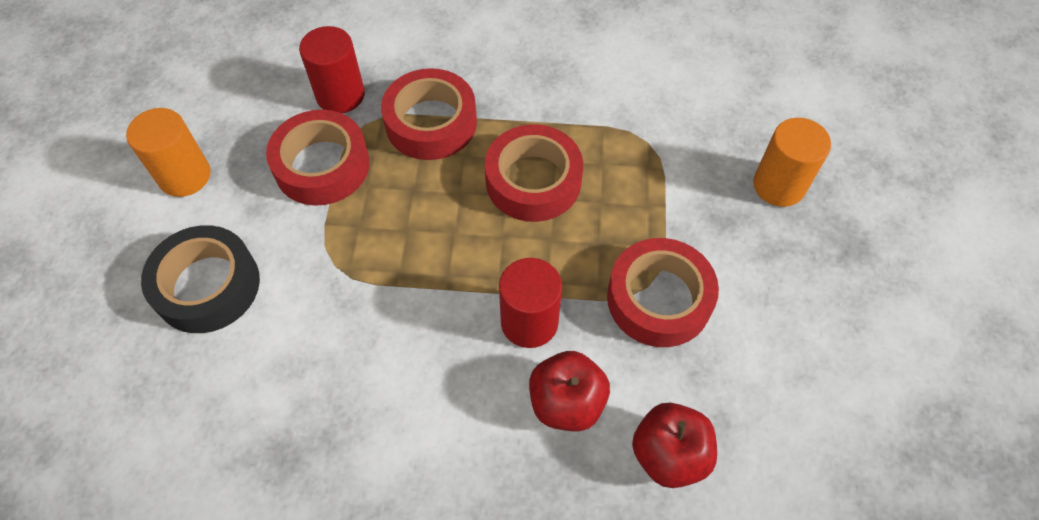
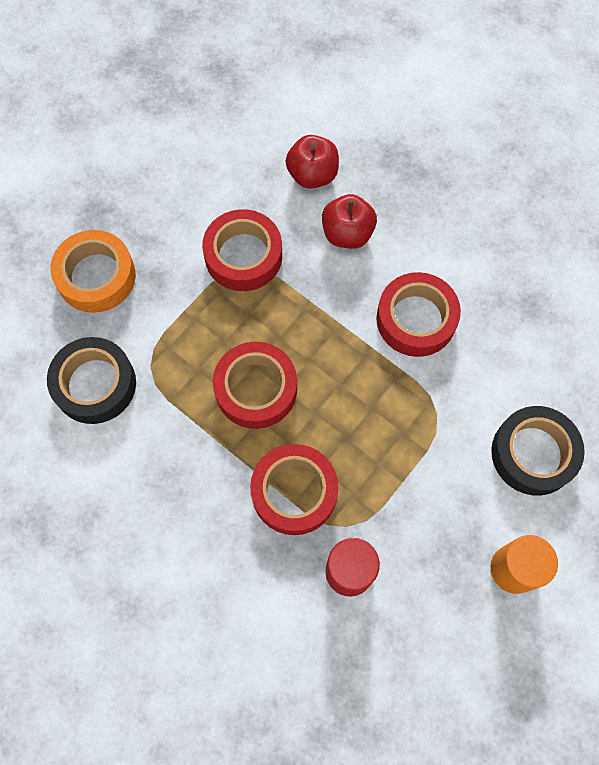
camera: 145 degrees left, 10 degrees up
(322, 165) = (401, 507): red tape -> red tape (416, 319)
(529, 322) = (334, 292): red cylinder -> none
(680, 101) = (95, 384): none -> black tape
(779, 185) = (96, 276): orange cylinder -> orange tape

